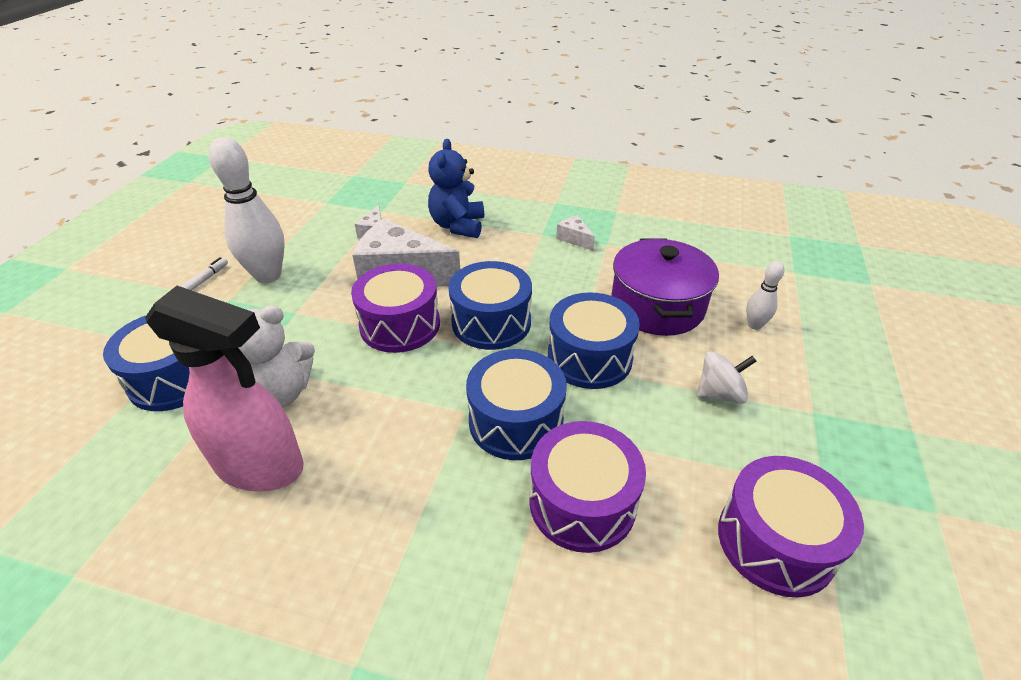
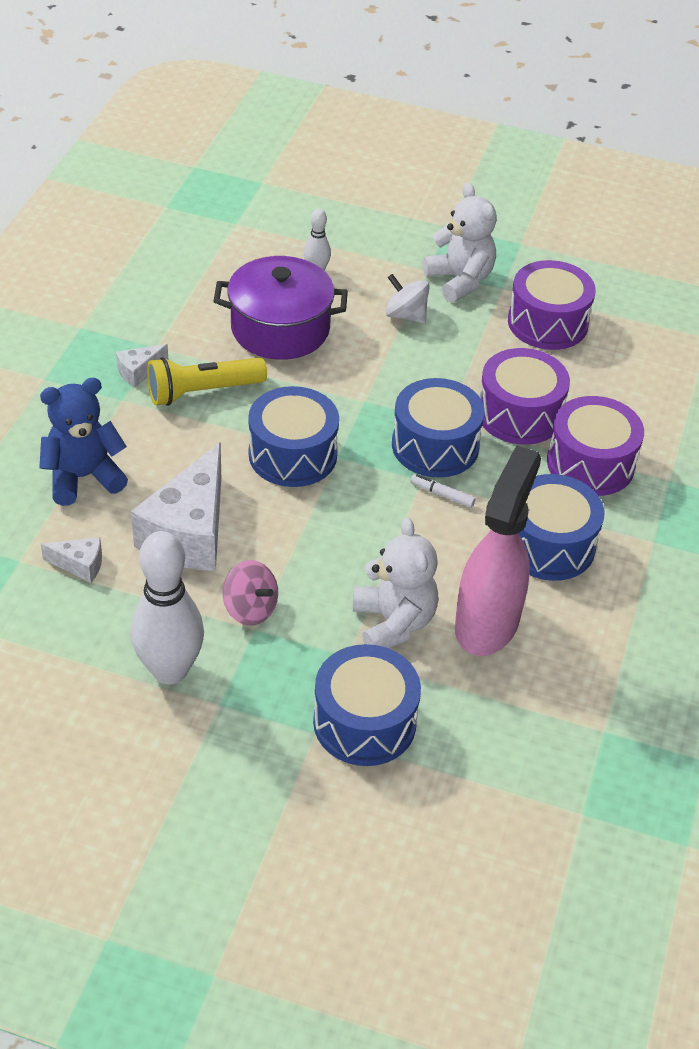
camera: 90 degrees left, 5 degrees up
(206, 279) = (166, 740): white marker -> white marker (442, 495)
(316, 309) = (250, 609): none -> pink spinning top
(400, 325) = (289, 530): purple drum -> purple drum (590, 464)
(458, 226) = (83, 477): blue teddy bear -> blue teddy bear turned 150 degrees clockwise
(559, 270) = (203, 392): none -> yellow flashlight
(589, 357) = (354, 388): blue drum -> blue drum (549, 545)
(719, 393) = (405, 315): white spinning top -> white spinning top turned 45 degrees counterclockwise
(810, 442) = (460, 281): none -> white teddy bear

